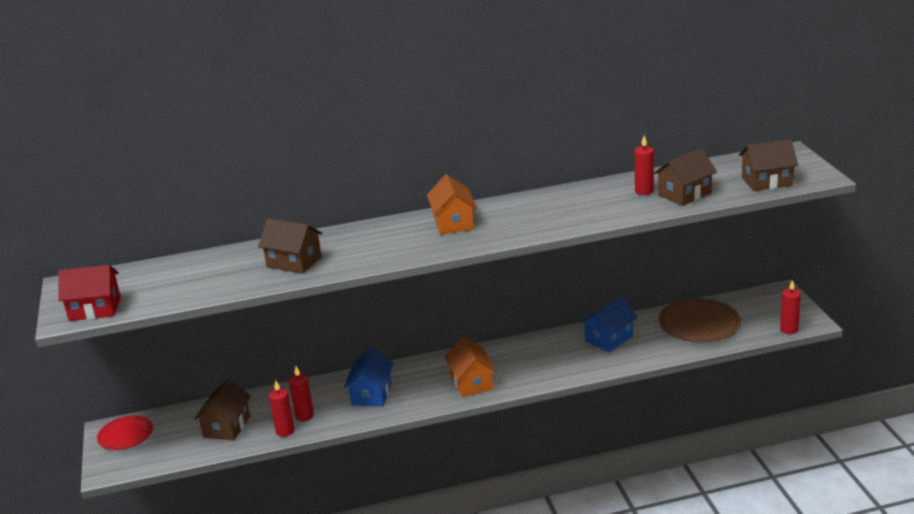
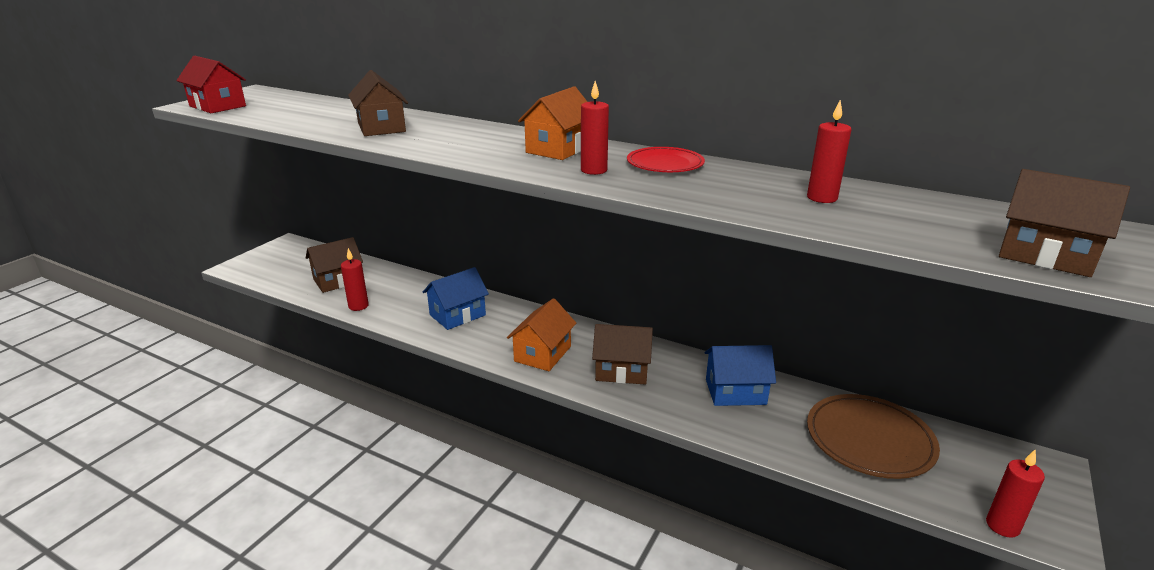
camera: 40 degrees right, 0 degrees up
(125, 435) = (286, 252): red plate -> red plate (665, 164)
(304, 416) = (389, 303): red candle -> red candle (594, 170)
(684, 194) = (874, 220): brown house -> brown house (622, 370)

